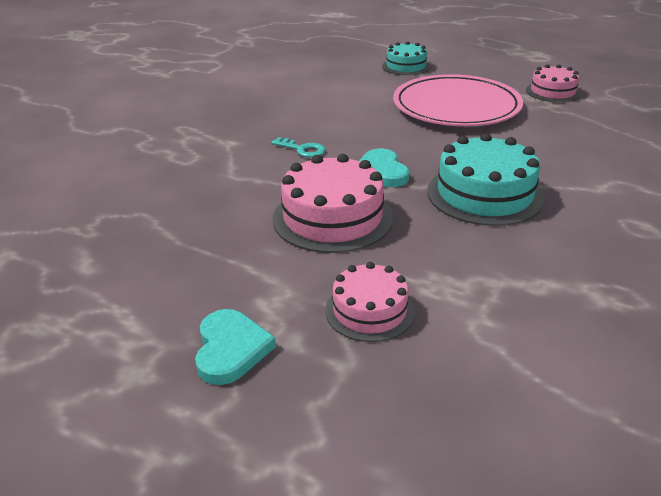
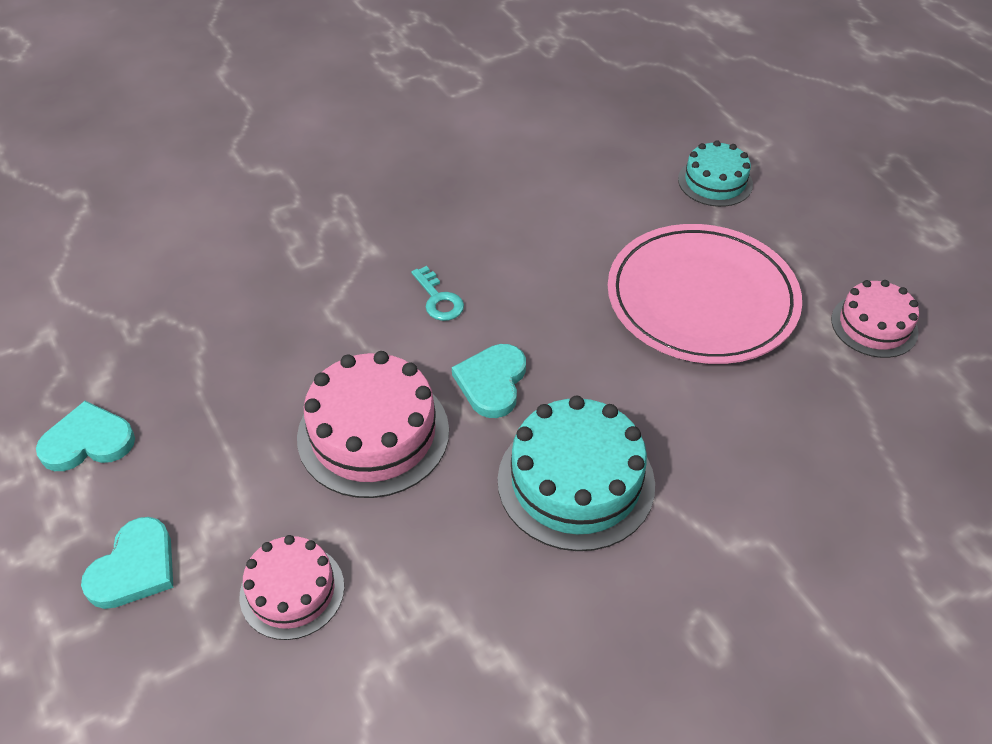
camera: 30 degrees right, 15 degrees up
(110, 297) = (88, 441): none -> turquoise heart

